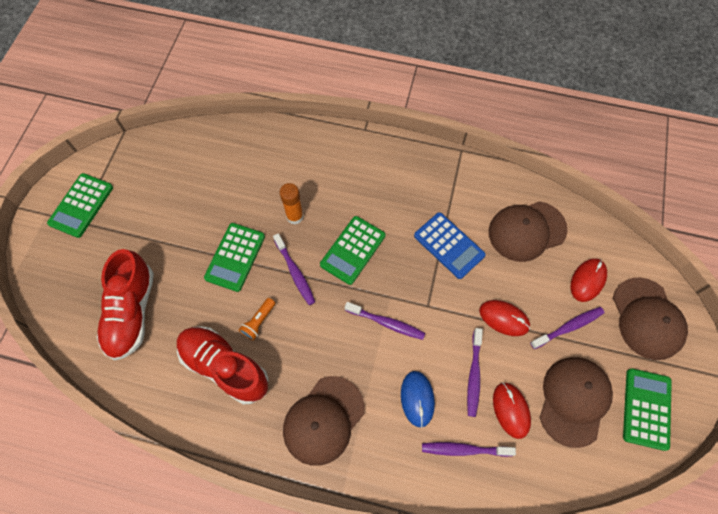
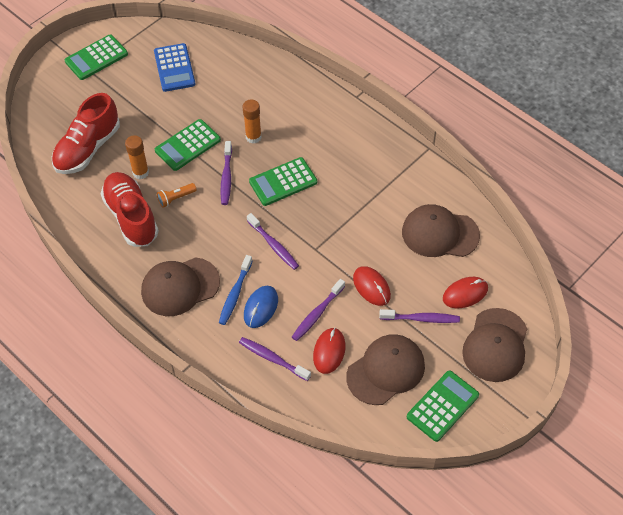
camera: 30 degrees right, 10 degrees down
(204, 311) = (140, 172): none -> orange glue stick
(383, 397) = (235, 294): none -> blue toothbrush
(449, 245) = (364, 214): blue calculator -> blue calculator (174, 68)

